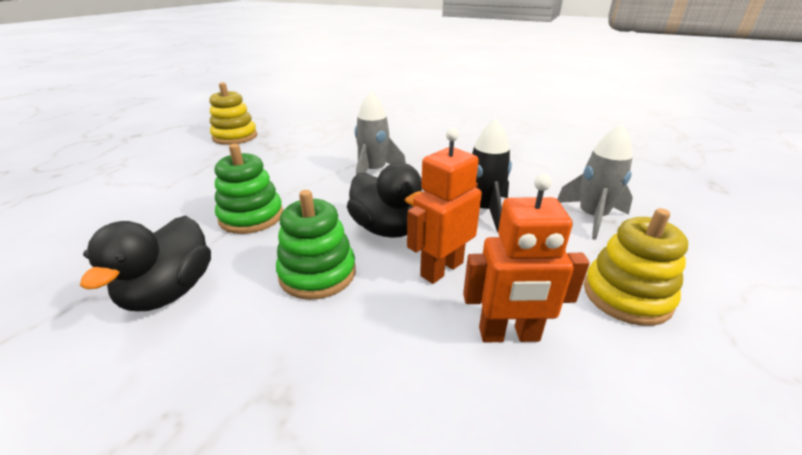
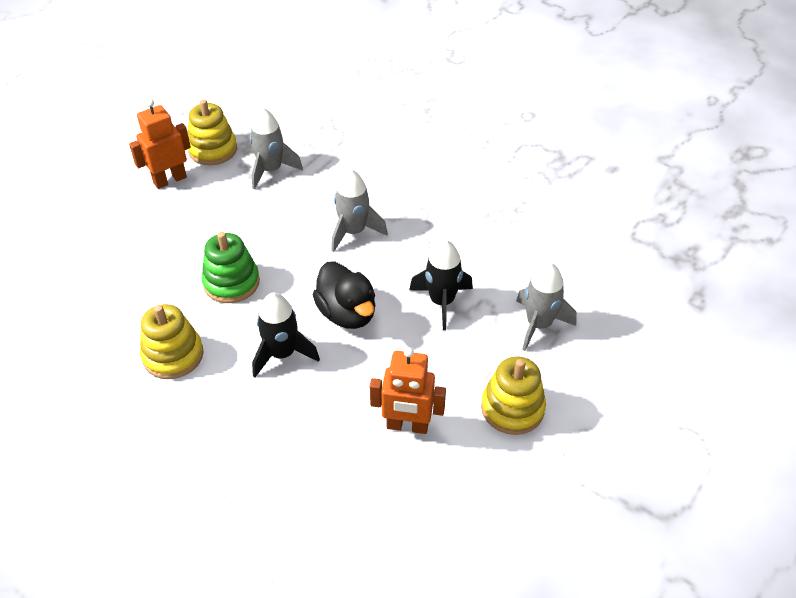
camera: 10 degrees right, 15 degrees up
(170, 291) = (173, 355): black duck -> yellow stacking toy
(289, 143) = (271, 170): none -> grey rocket
(317, 273) = (282, 354): green stacking toy -> black rocket
(441, 269) = (380, 363): orange robot -> orange robot (170, 180)

